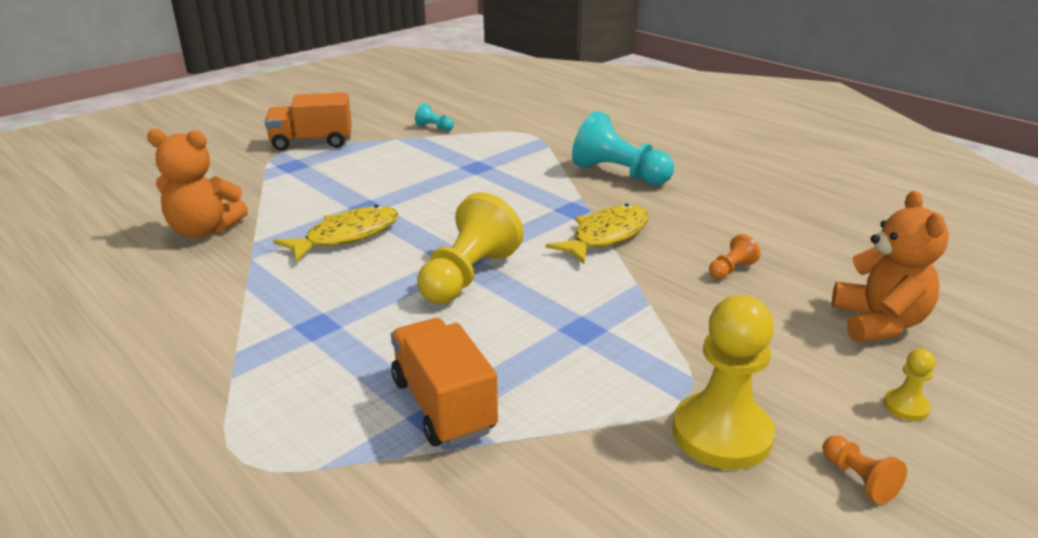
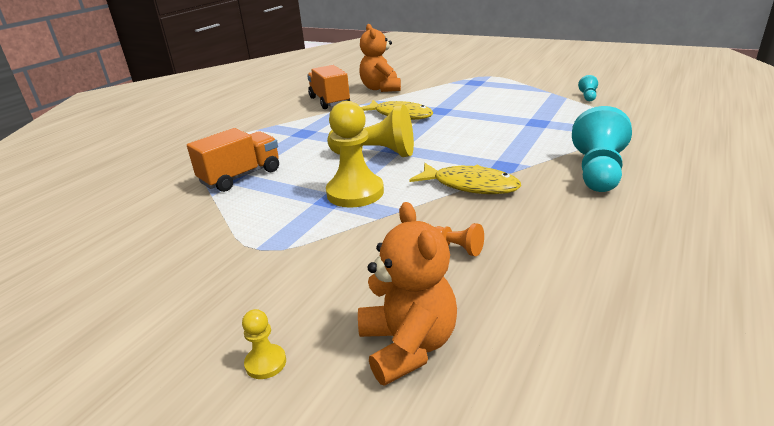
camera: 75 degrees right, 0 degrees up
(312, 142) = (512, 77): orange truck -> orange truck (329, 101)
(721, 434) = (221, 267): yellow pawn -> yellow pawn (355, 192)
(858, 479) = (171, 333): orange pawn -> none
(878, 323) = (408, 346): orange teddy bear -> orange teddy bear turned 90 degrees counterclockwise

